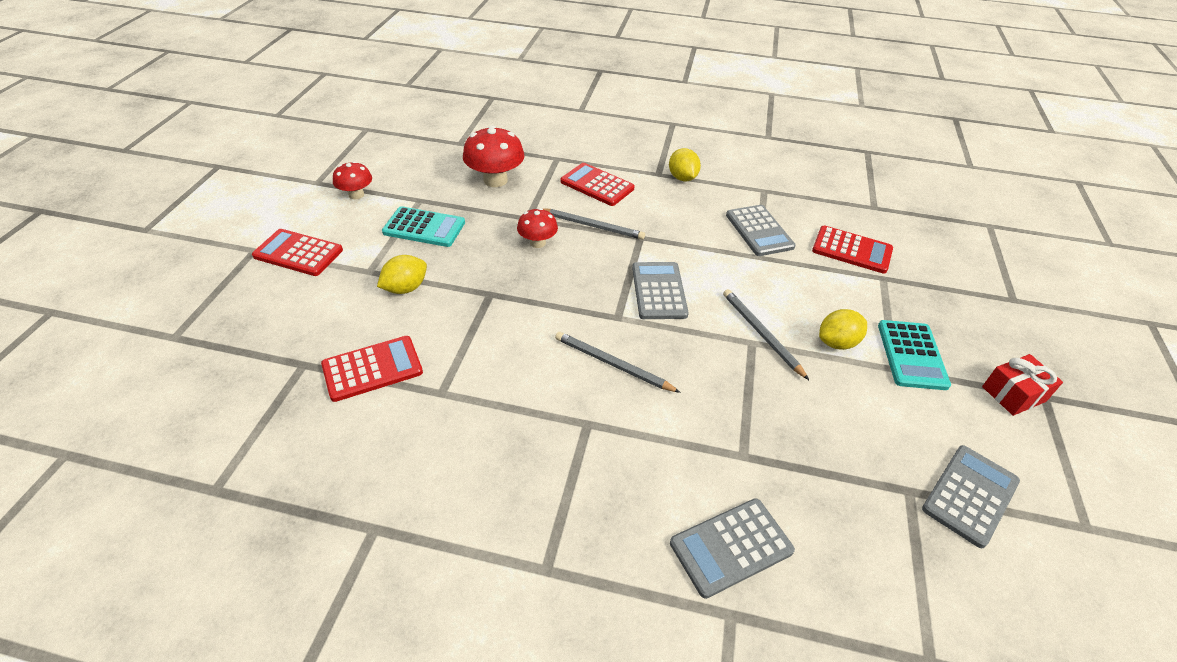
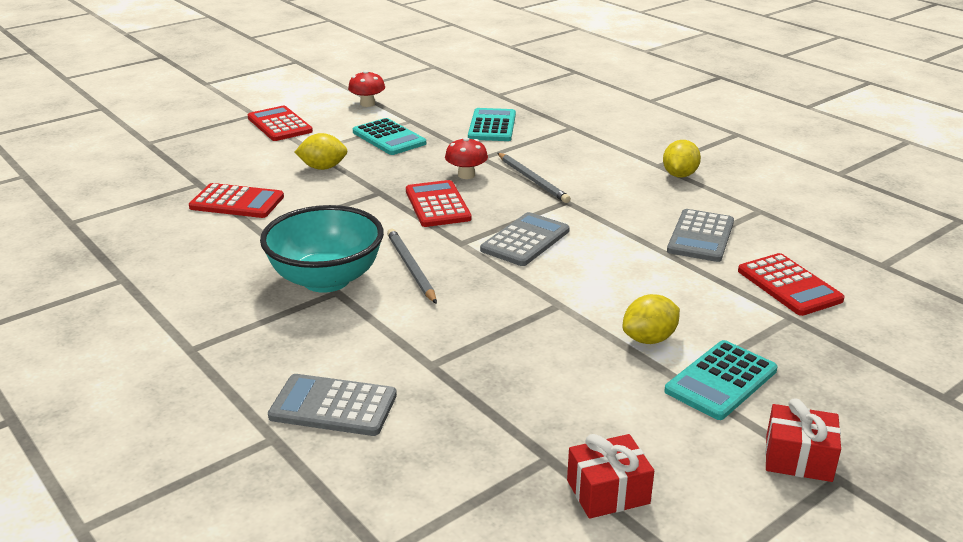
camera: 40 degrees right, 15 degrees down
(495, 180) = (492, 126): red mushroom -> turquoise calculator
(563, 415) = (326, 279): none -> turquoise bowl
(597, 185) = (581, 155): red calculator -> red calculator (437, 205)
(761, 334) = (578, 303): grey pencil -> none
(837, 343) = (649, 339): yellow lemon -> yellow lemon turned 45 degrees counterclockwise
(970, 495) = (608, 492): grey calculator -> red gift

